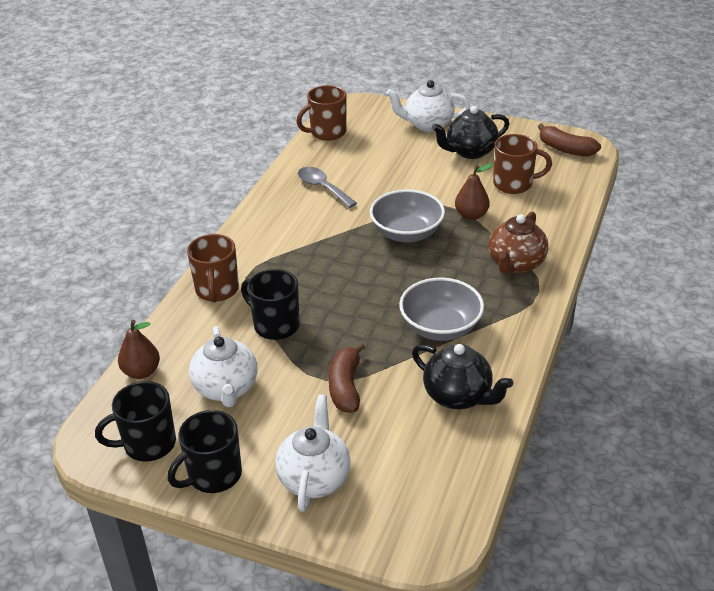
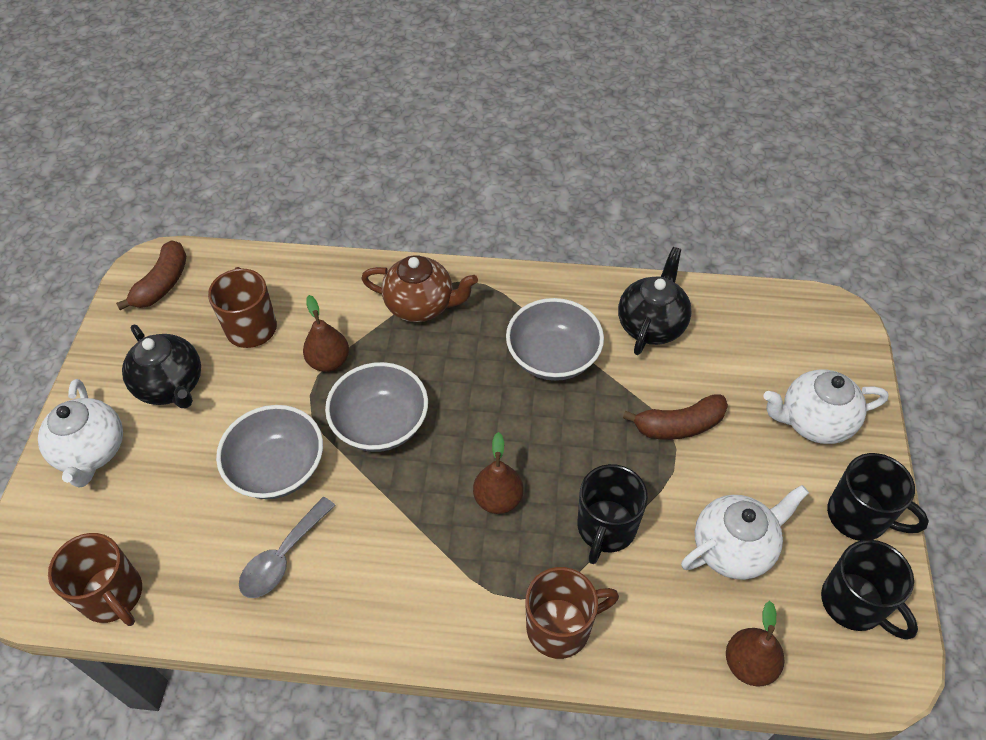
camera: 105 degrees left, 15 degrees up
(322, 278) = (498, 499): none -> brown pear
(387, 189) = (278, 468): none -> grey bowl

